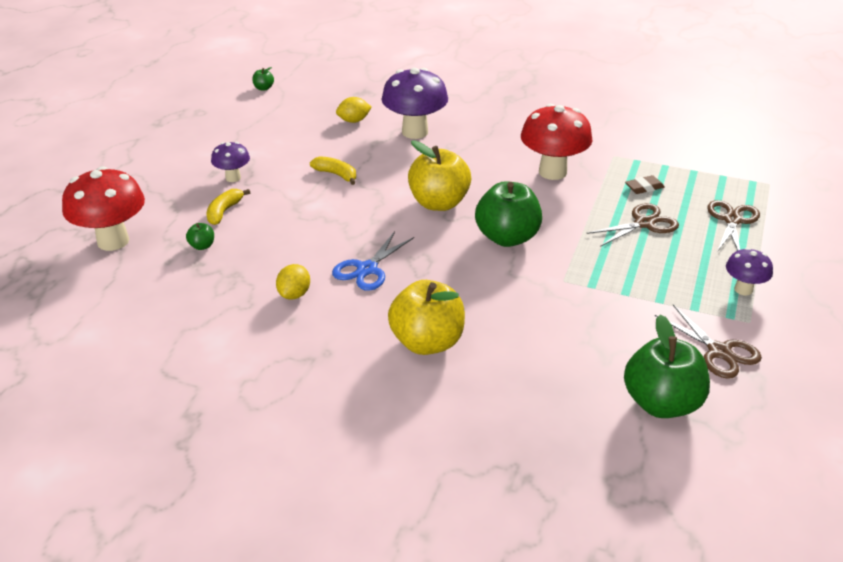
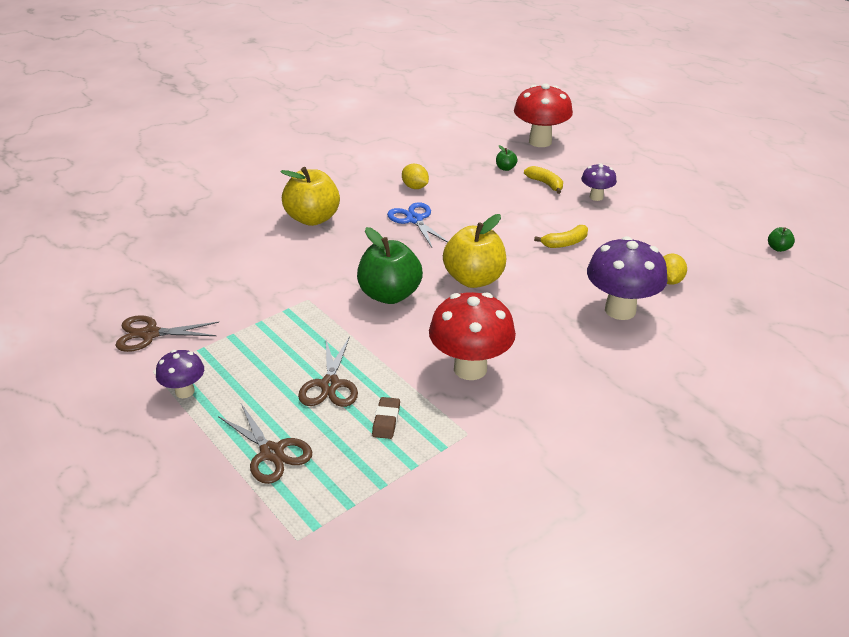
camera: 120 degrees right, 0 degrees up
(661, 403) = (149, 283): green apple -> none

